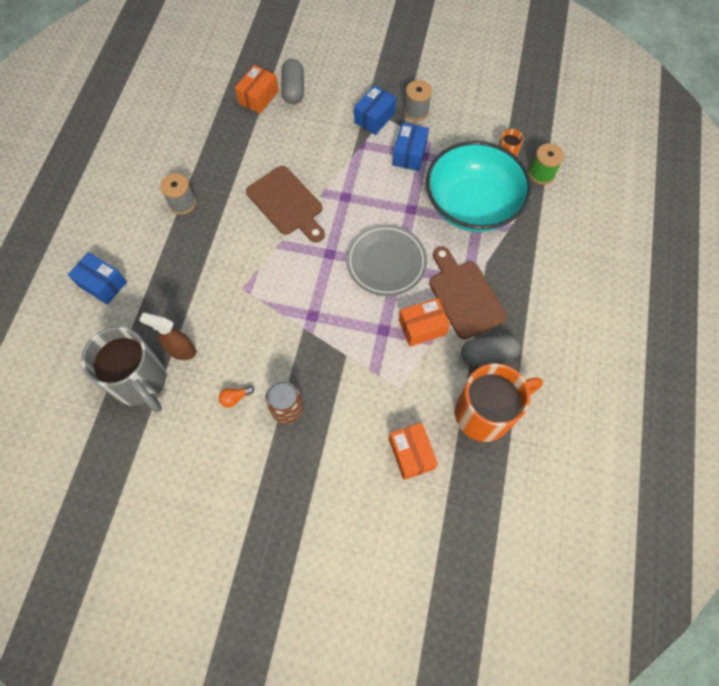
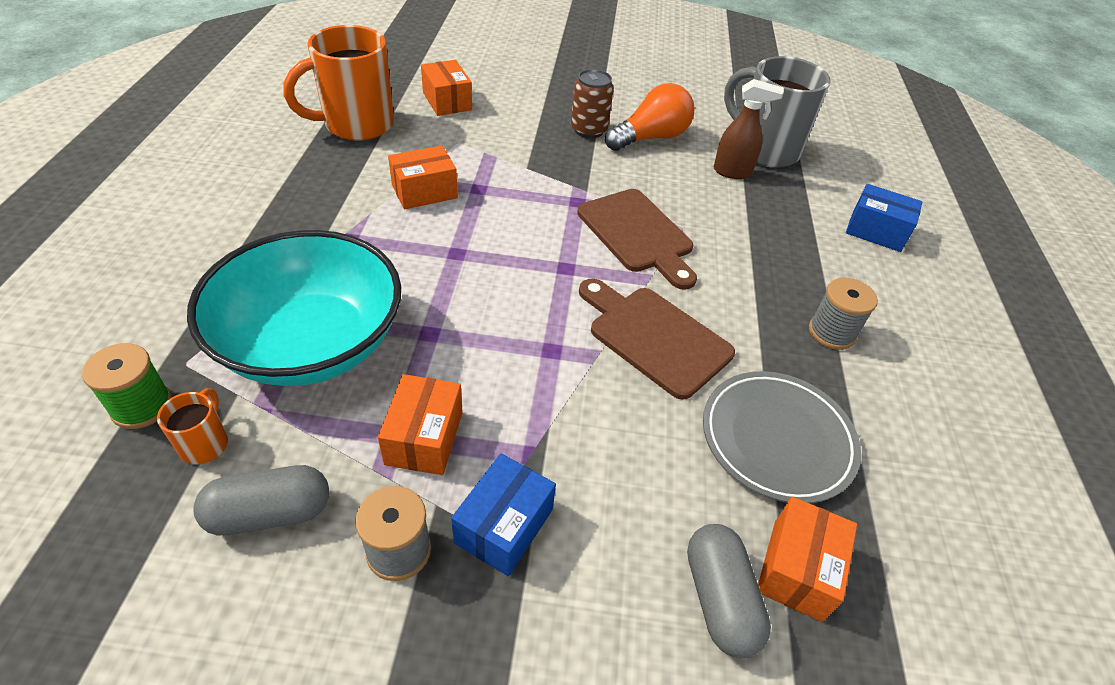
camera: 170 degrees right, 20 degrees down
(235, 398) = (650, 138): orange light bulb -> orange light bulb, size x2.35
(386, 262) = (475, 259): grey plate -> grey plate (777, 439)
(409, 154) = (424, 438): blue box -> orange box
(464, 295) = (357, 223): brown cutting board -> brown cutting board (637, 234)
(488, 355) = (339, 168): grey capsule -> grey capsule (270, 513)

